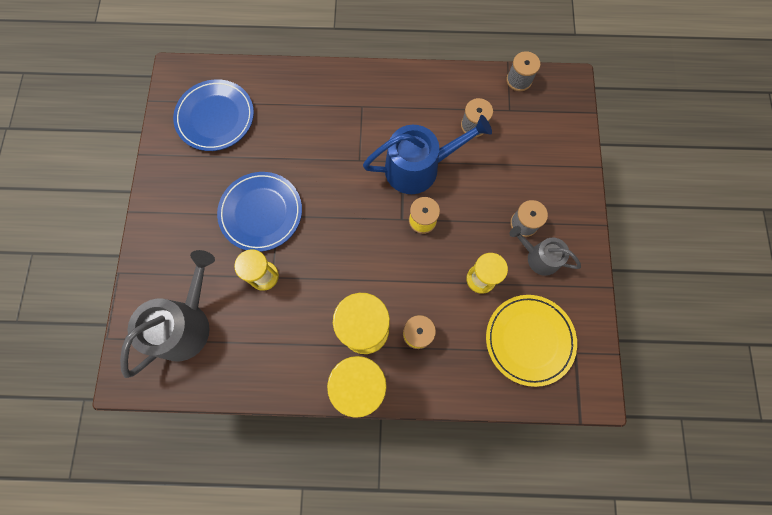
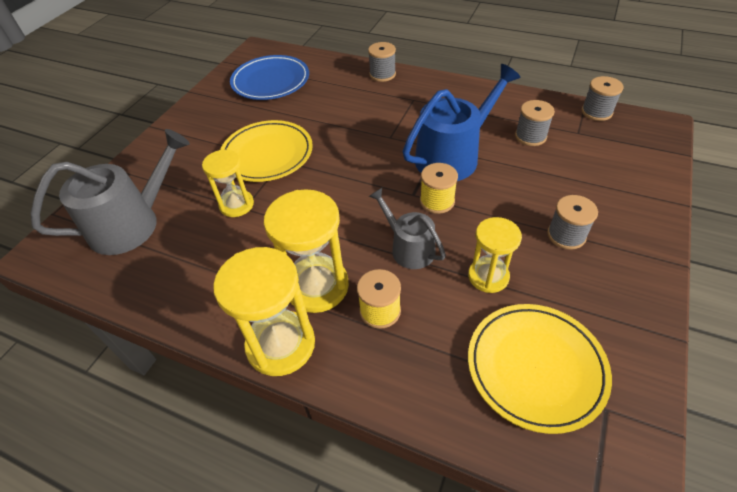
camera: 25 degrees right, 25 degrees down
(261, 213) = (267, 154): blue plate -> yellow plate
(320, 79) = (382, 74): none -> grey spool
(418, 167) = (452, 156): blue watering can -> blue watering can turned 45 degrees counterclockwise
(539, 257) = (578, 275): grey watering can -> grey watering can (409, 248)

